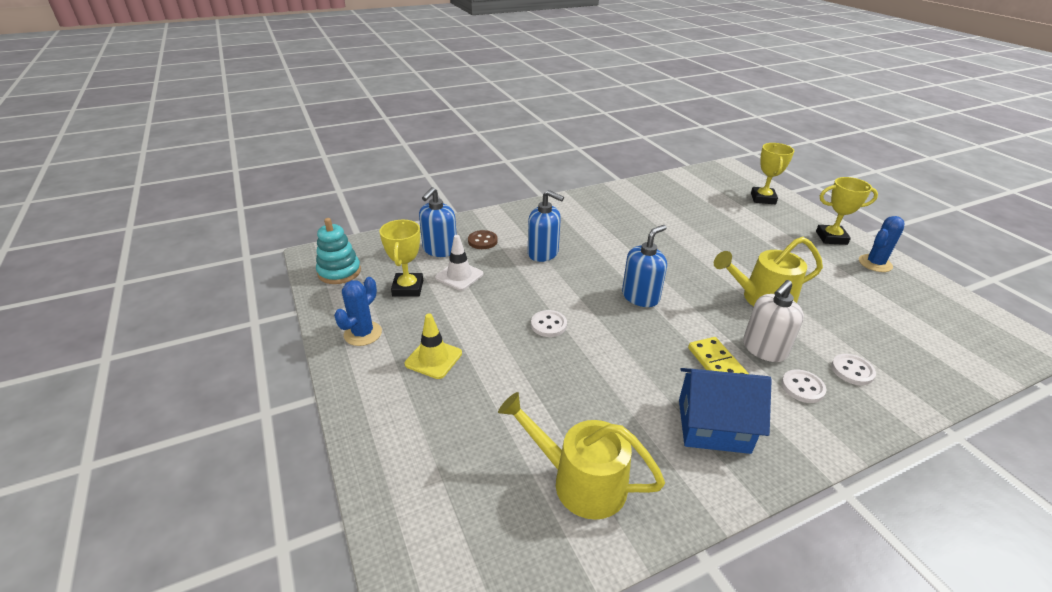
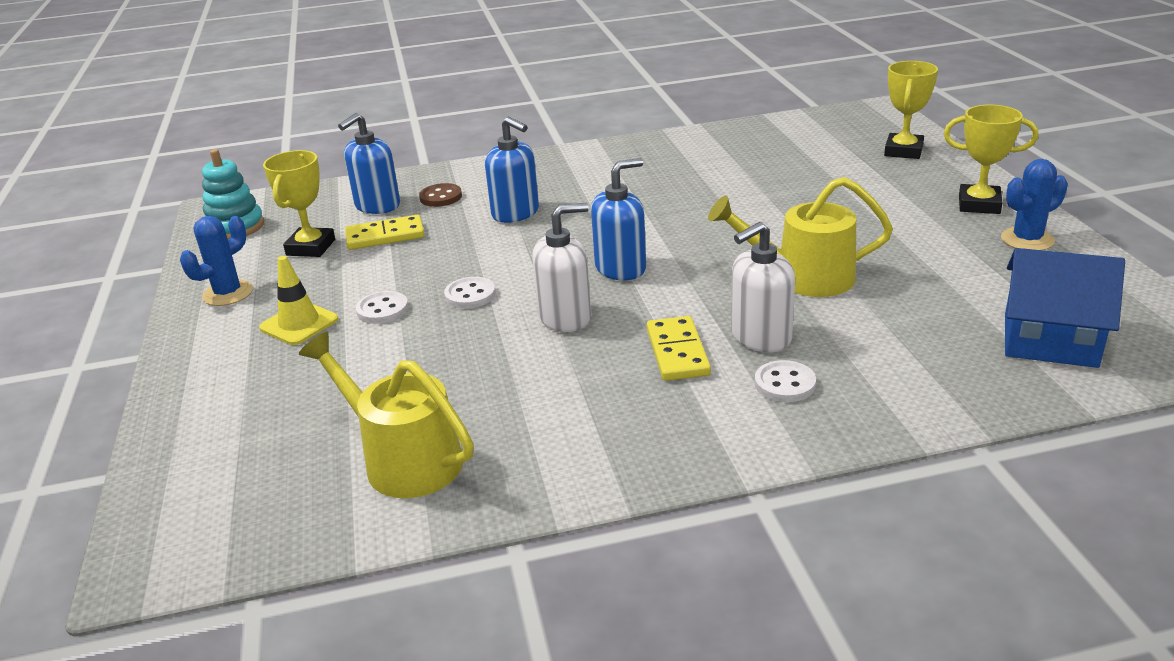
camera: 15 degrees right, 5 degrees down
(459, 276) = (385, 236): white traffic cone -> yellow domino
(626, 340) = (565, 317): none -> white soap dispenser
(713, 426) = (621, 417): blue house -> blue house (1050, 340)
(852, 371) = (878, 369): white button -> white button (382, 310)

